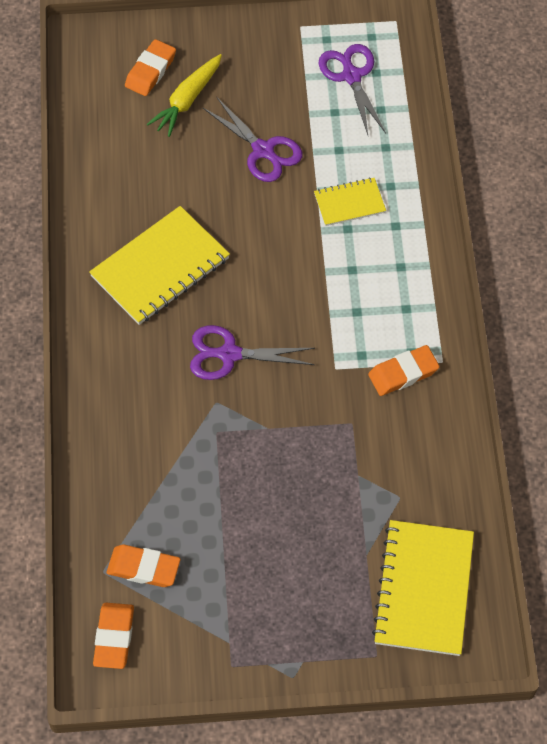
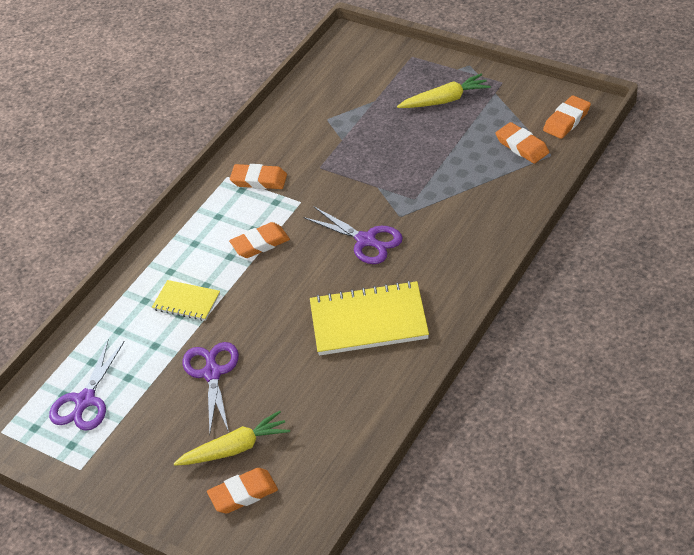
camera: 140 degrees left, 15 degrees down
(281, 598) = (445, 100): none -> yellow carrot
(334, 298) = (260, 243): none -> orange eraser
(424, 589) = (356, 73): yellow notebook -> none

